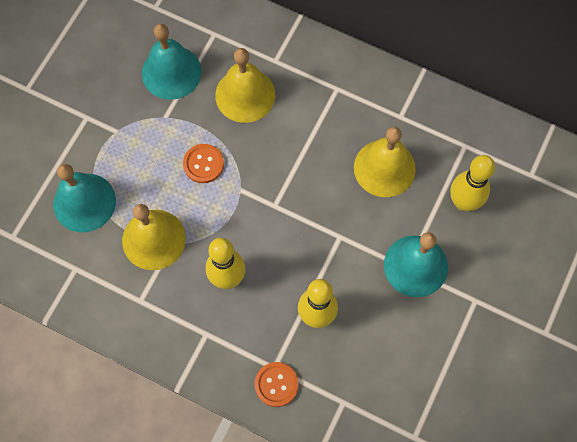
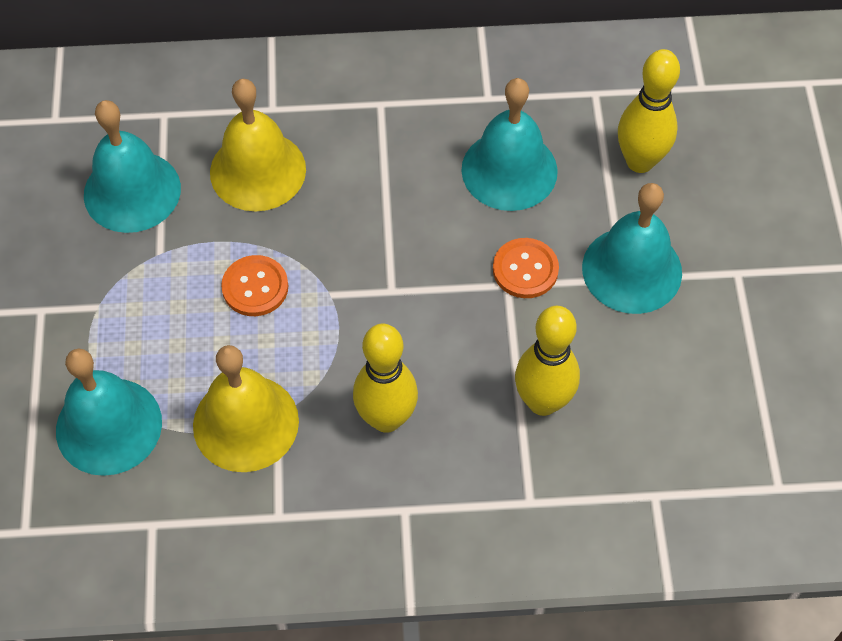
camera: 30 degrees left, 10 degrees down
(276, 384) = (548, 523): orange button -> orange button (525, 269)
(384, 168) = (509, 170): yellow bell -> turquoise bell

